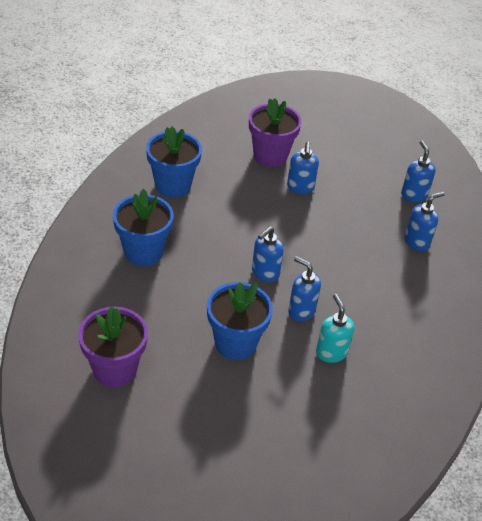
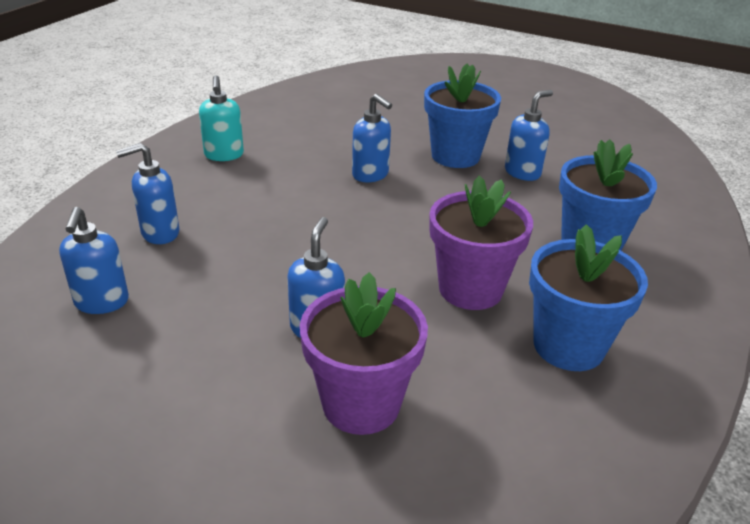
camera: 170 degrees left, 10 degrees down
(115, 369) = (586, 147): purple flower pot -> purple flower pot (470, 289)
(265, 273) = (410, 212): blue soap dispenser -> blue soap dispenser (522, 173)
(331, 352) = (347, 143): turquoise soap dispenser -> turquoise soap dispenser (224, 155)

